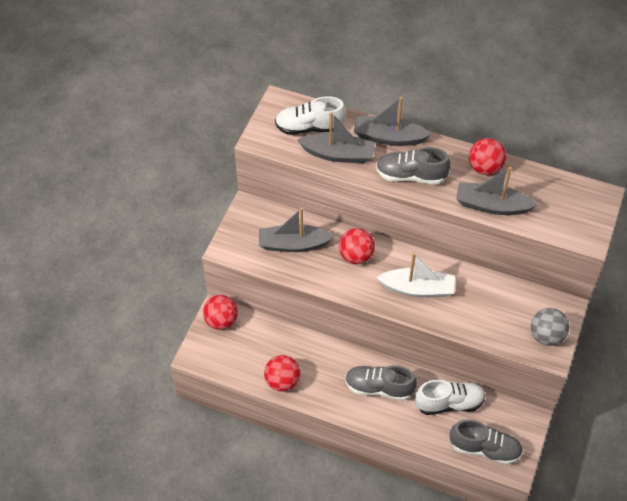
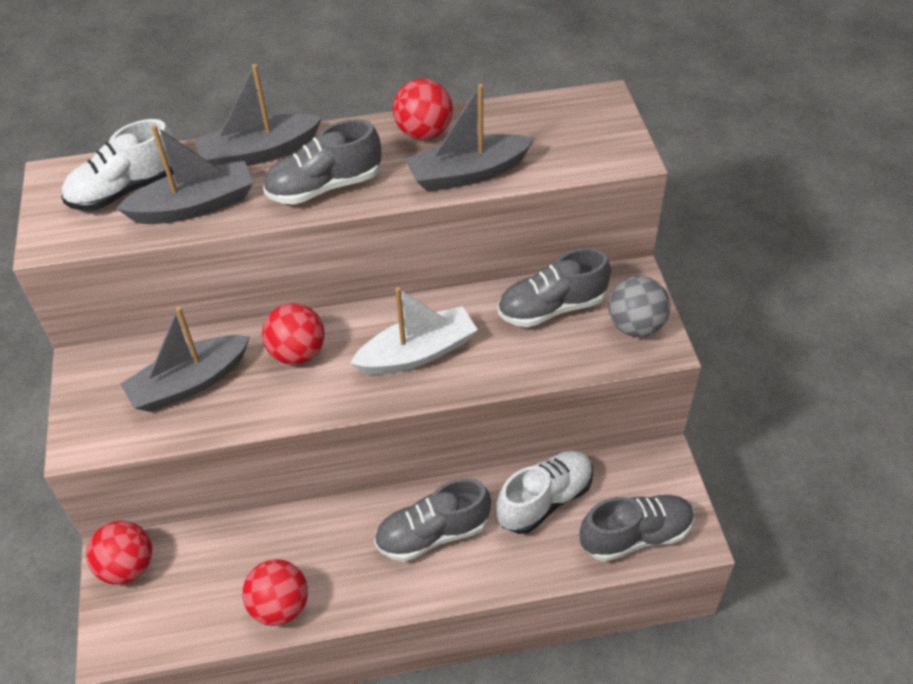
camera: 30 degrees left, 5 degrees down
(507, 301) = (552, 308): none -> grey shoe

